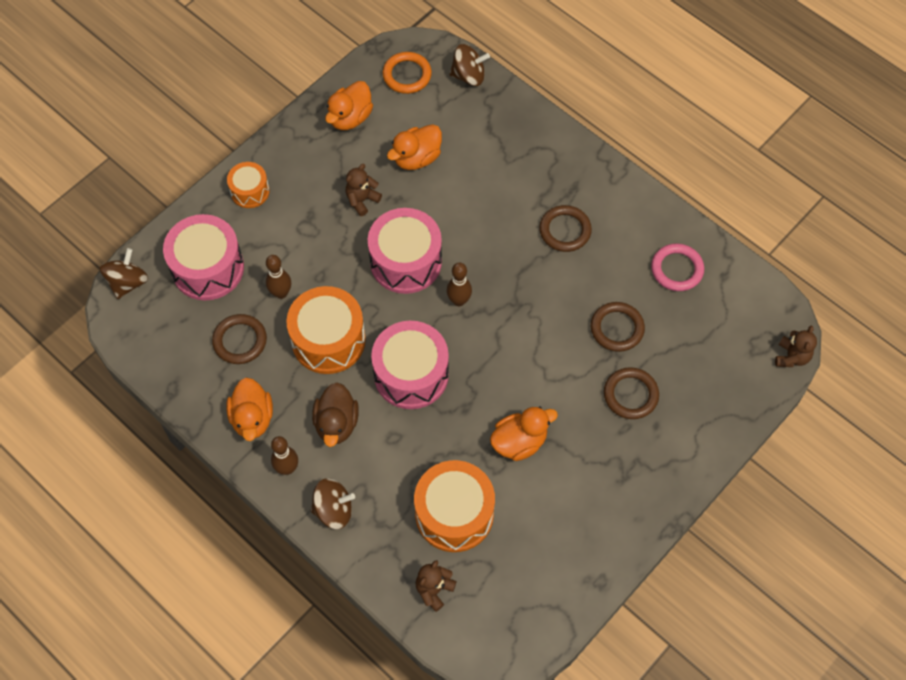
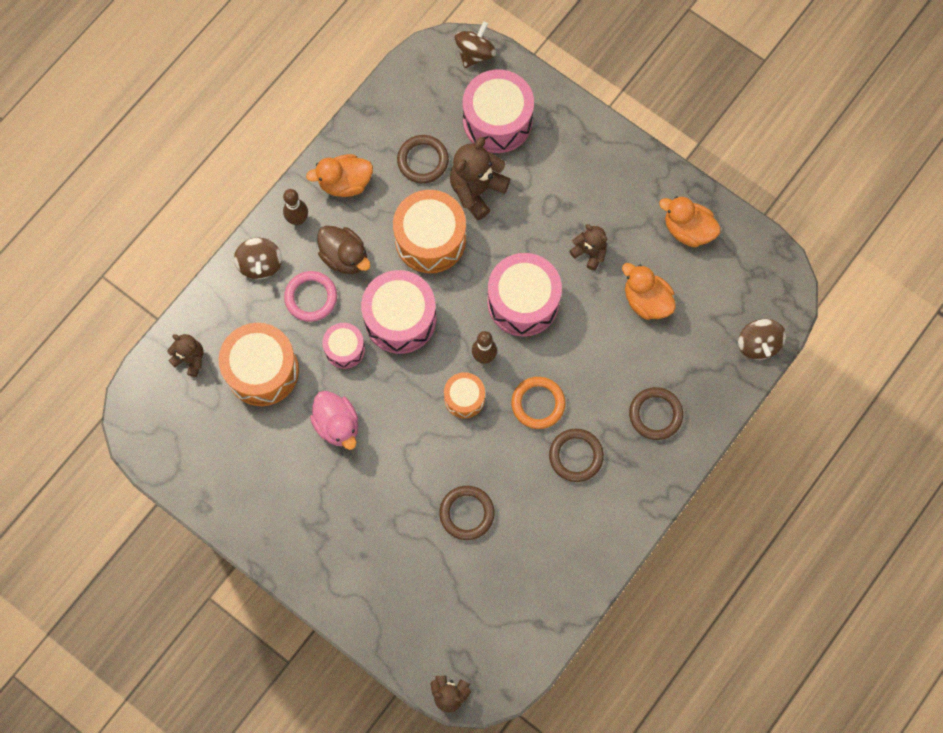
camera: 85 degrees right, 10 degrees up
(128, 282) = (475, 53): brown spinning top -> brown spinning top turned 75 degrees counterclockwise
(250, 191) = (587, 146): orange drum -> orange drum (464, 398)
(281, 293) = (476, 190): brown bowling pin -> brown teddy bear
(336, 423) = (345, 257): brown duck -> brown duck turned 135 degrees counterclockwise
(407, 75) = (750, 280): orange ring -> orange ring (538, 403)
(438, 430) = (345, 349): none -> pink drum
(519, 442) = (337, 425): orange duck -> pink duck
(630, 395) = (394, 529): brown ring -> brown ring (655, 414)
(677, 269) = (541, 573): pink ring -> pink ring (311, 297)

